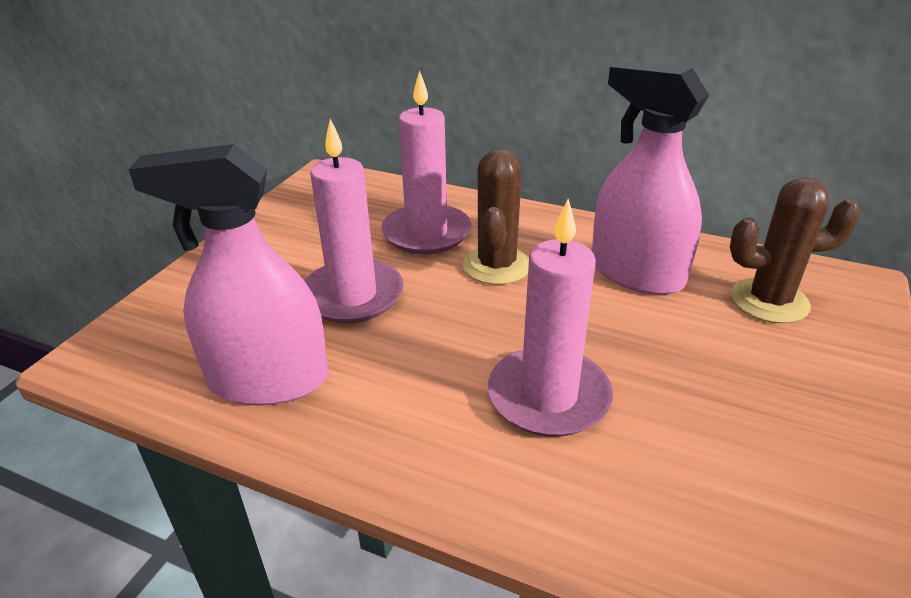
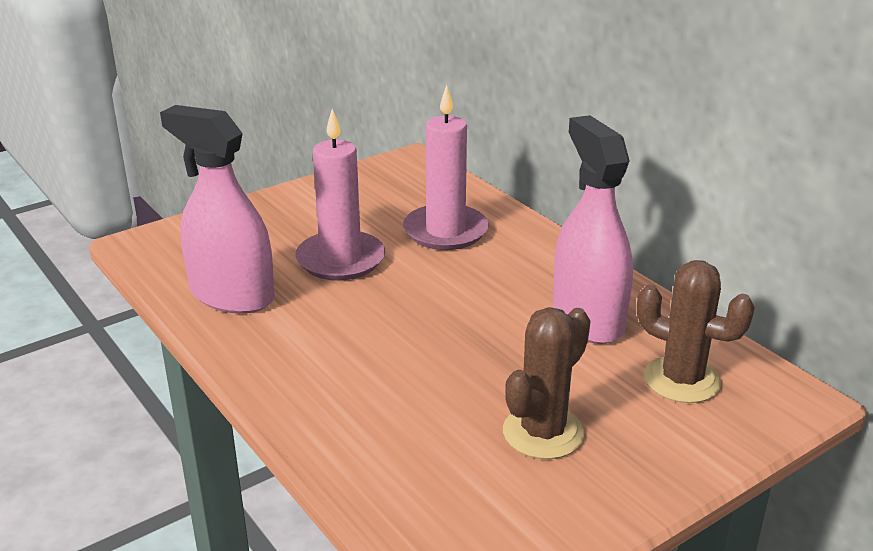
camera: 30 degrees right, 5 degrees down
(496, 265) = (474, 274): brown cactus -> brown cactus (543, 433)
(548, 396) = (408, 375): pink candle -> none

